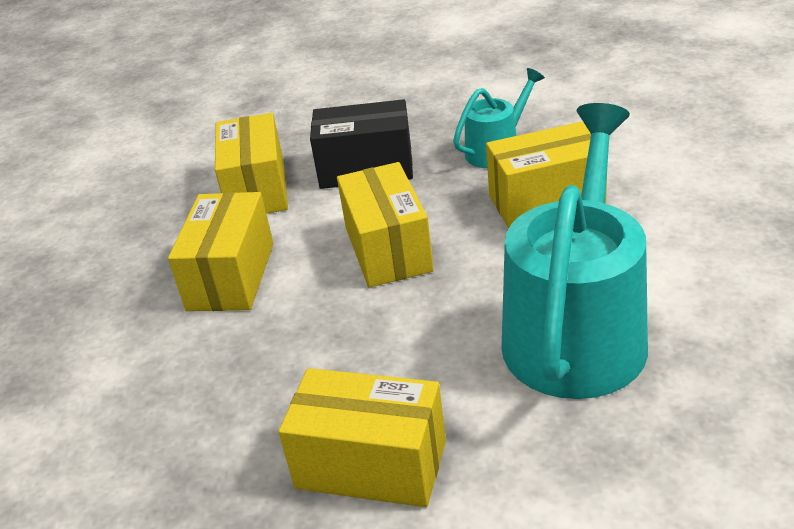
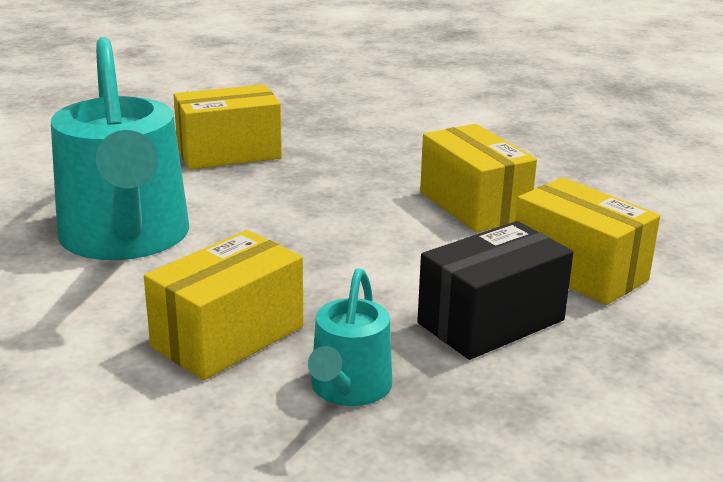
camera: 140 degrees right, 10 degrees down
(388, 249) = (358, 253): yellow box -> none

